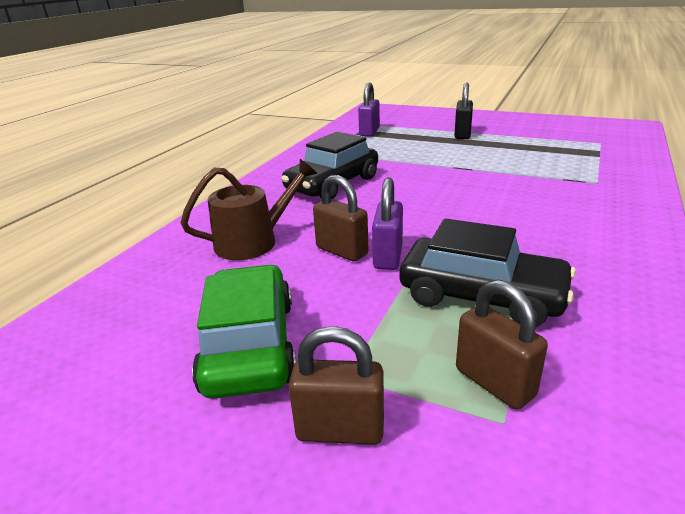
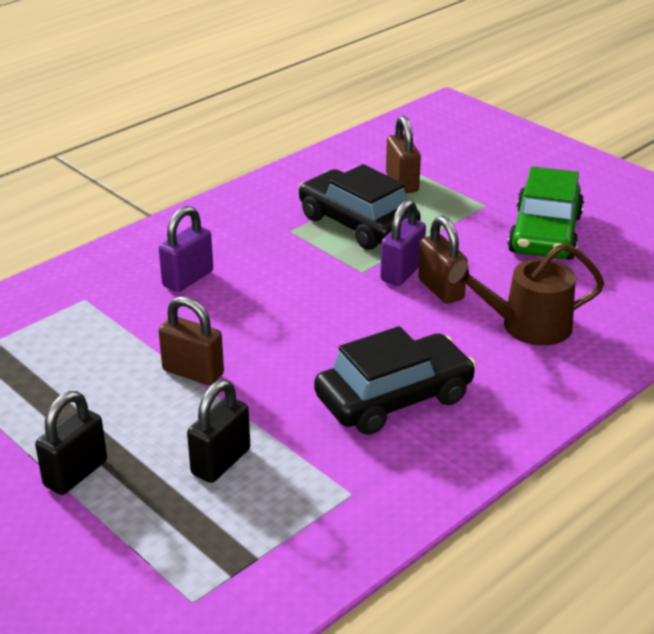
camera: 160 degrees left, 5 degrees up
(340, 430) = (501, 185): brown padlock -> brown padlock (193, 372)
(369, 132) = (222, 556): purple padlock -> purple padlock (188, 279)
(402, 148) = (221, 462): none -> black padlock

